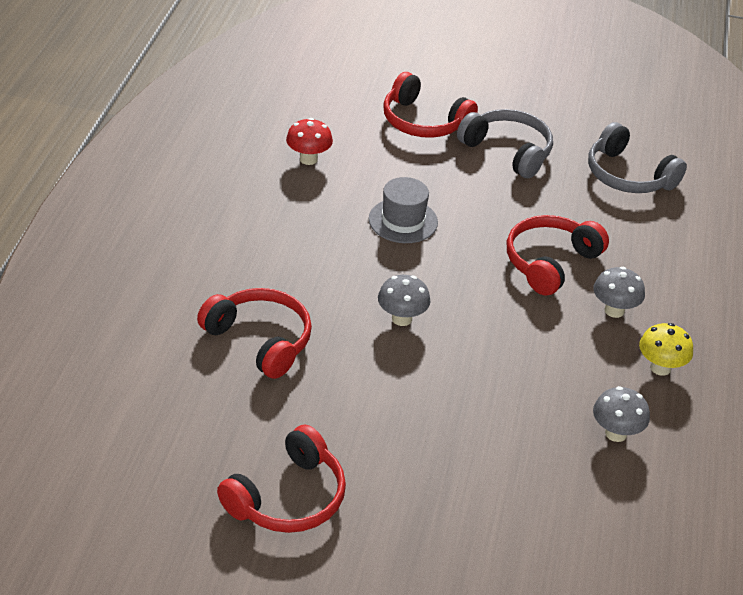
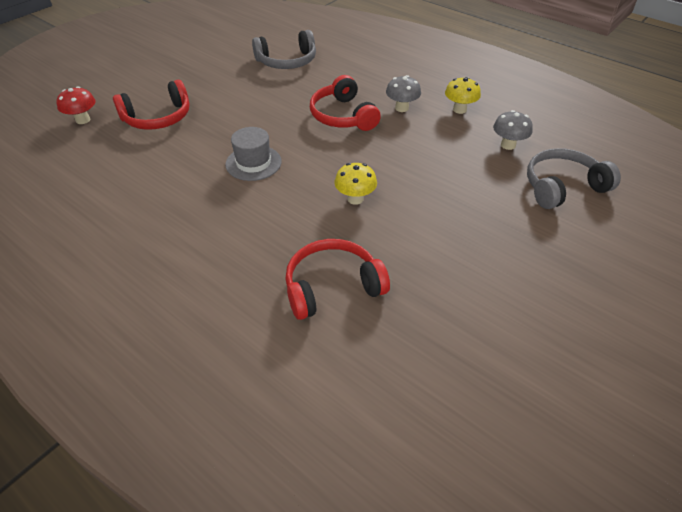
camera: 60 degrees left, 5 degrees up
(288, 498) = (520, 329): red headphones -> none
(308, 159) = (142, 186): red mushroom -> red mushroom (83, 120)
(402, 319) = (355, 199): grey mushroom -> yellow mushroom
(508, 151) = (223, 94): grey headphones -> grey headphones (562, 187)

